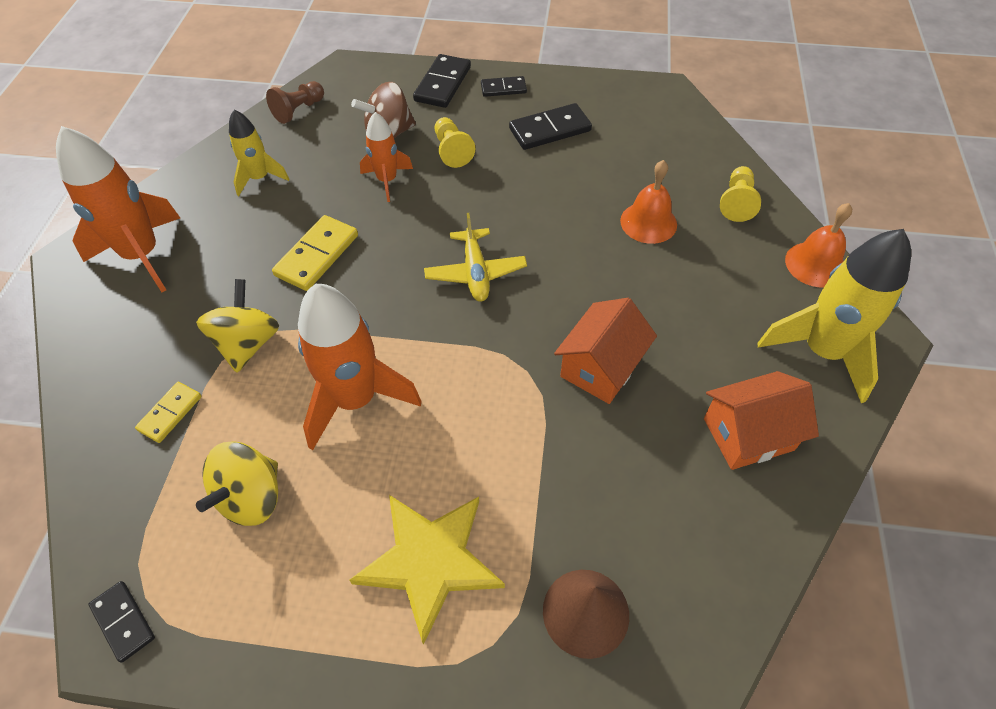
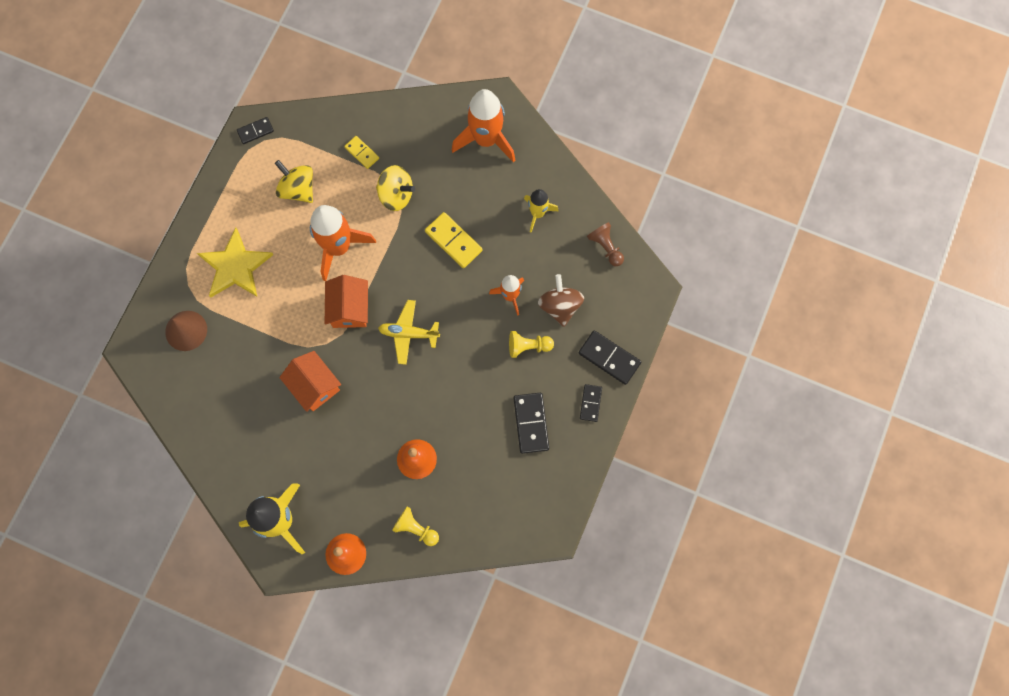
camera: 105 degrees right, 20 degrees up
(748, 434) = (245, 450): orange house -> orange house (349, 308)

